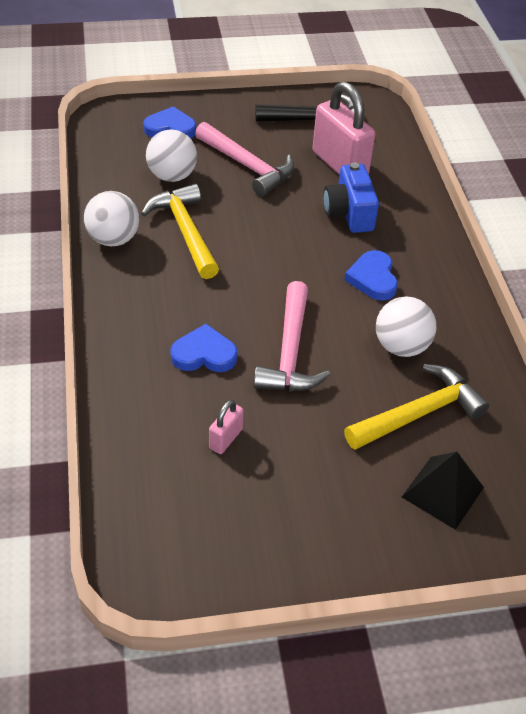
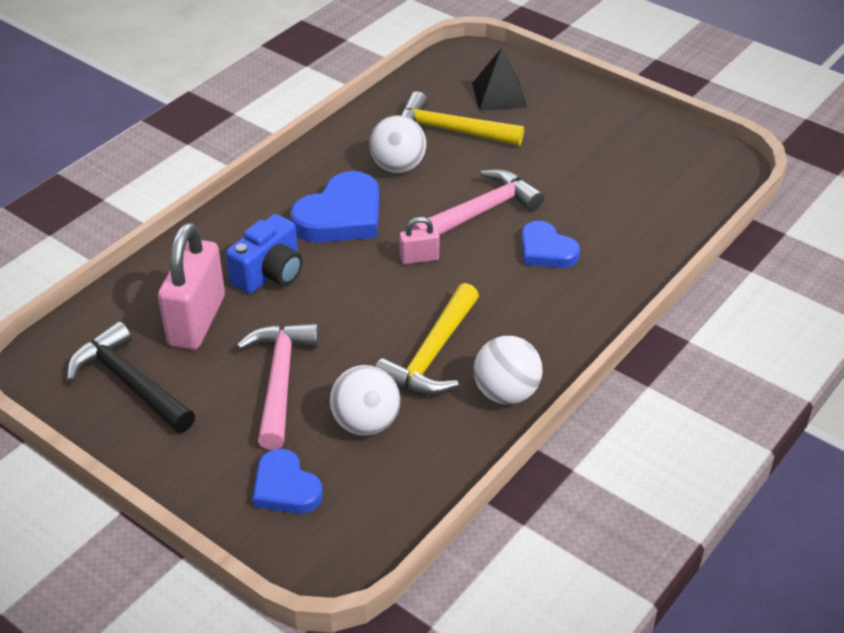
camera: 130 degrees left, 5 degrees down
(226, 438) = (597, 194): pink padlock -> pink padlock (419, 258)
(373, 278) = (341, 216): blue heart -> blue heart, size x1.58

